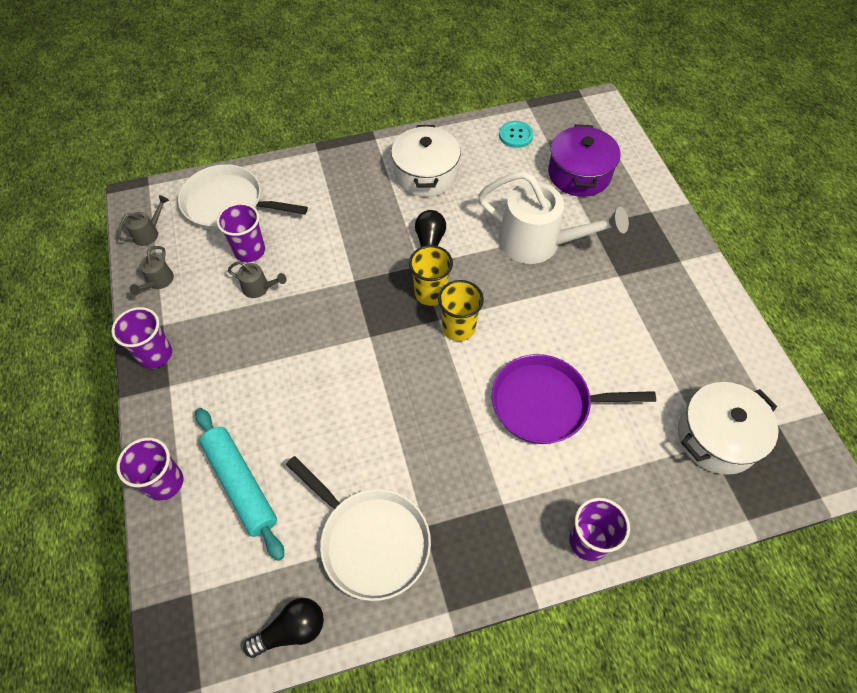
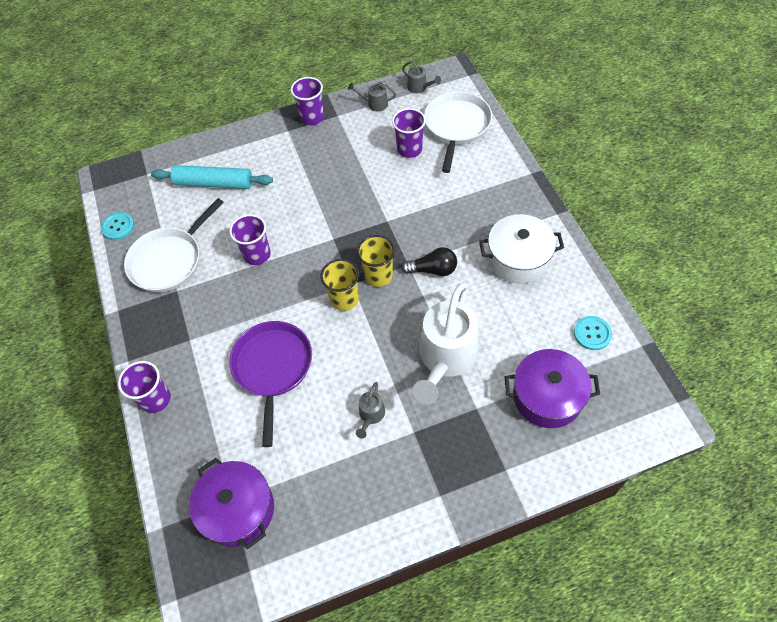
camera: 90 degrees right, 0 degrees up
(165, 482) = (217, 145): purple cup -> purple cup (257, 254)
(241, 484) = (214, 183): turquoise rolling pin -> turquoise rolling pin turned 45 degrees clockwise
(259, 288) = (374, 162): grey watering can -> grey watering can (370, 416)
(291, 630) = (118, 227): black light bulb -> turquoise button
(717, 437) = (238, 509): white pot -> purple pot

